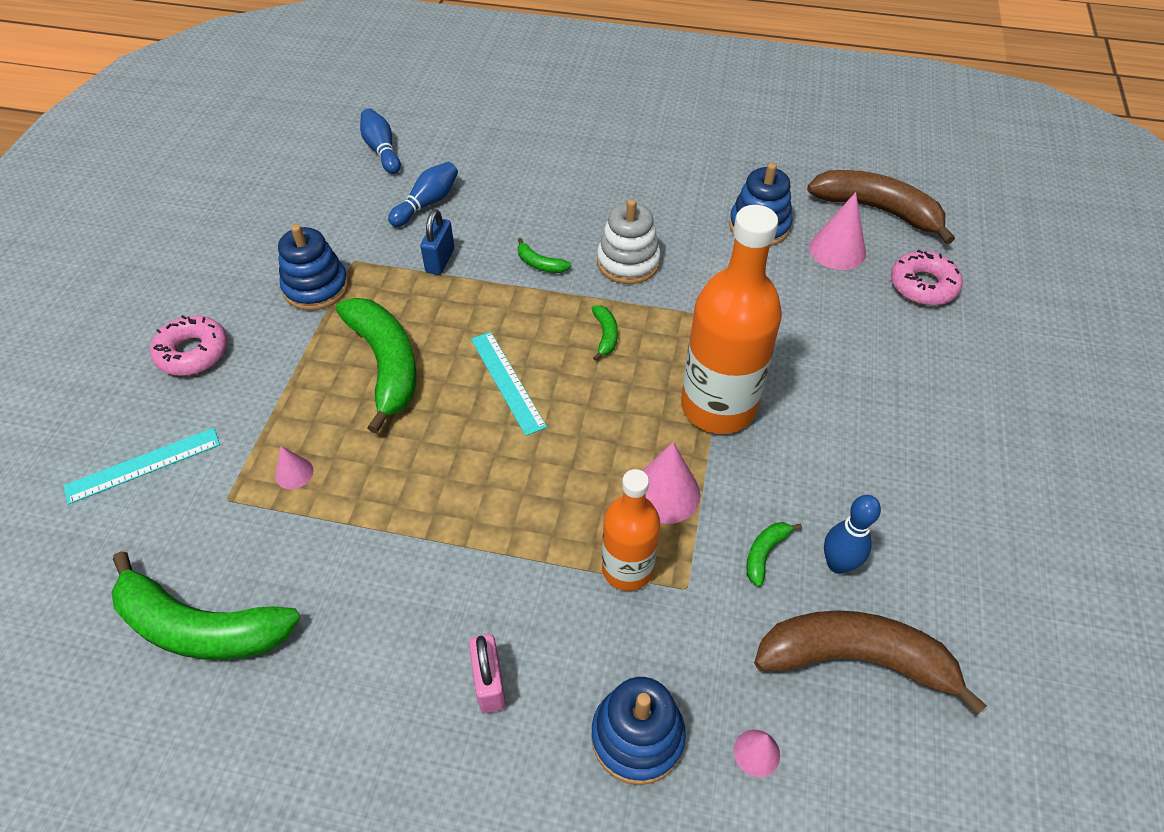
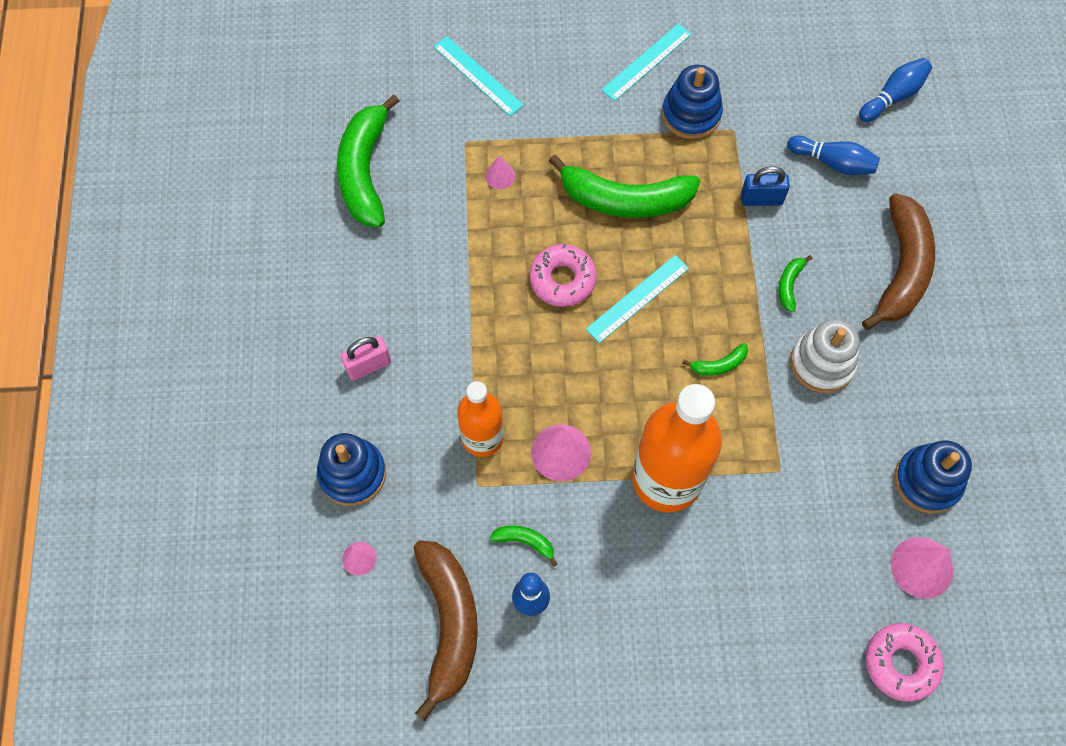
camera: 75 degrees right, 15 degrees up
(193, 352) = (590, 57): pink donut -> pink donut (562, 279)
(231, 307) = (646, 62): none -> turquoise ruler
(386, 365) = (624, 199): green banana -> green banana turned 45 degrees clockwise
(877, 210) = (1008, 607): brown banana -> brown banana (901, 269)

